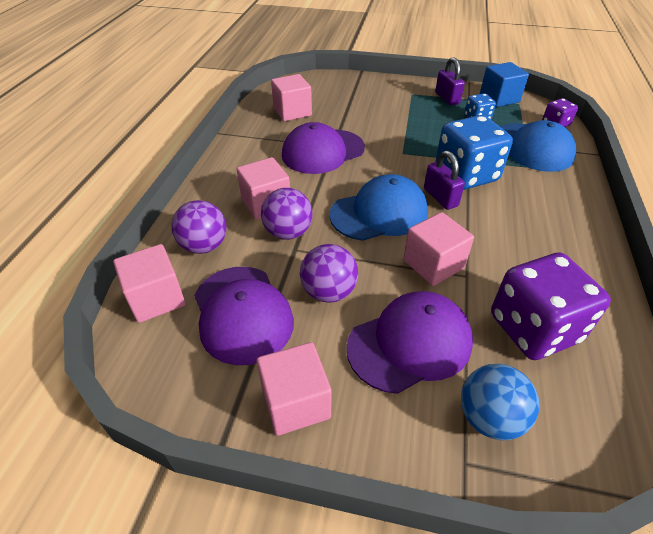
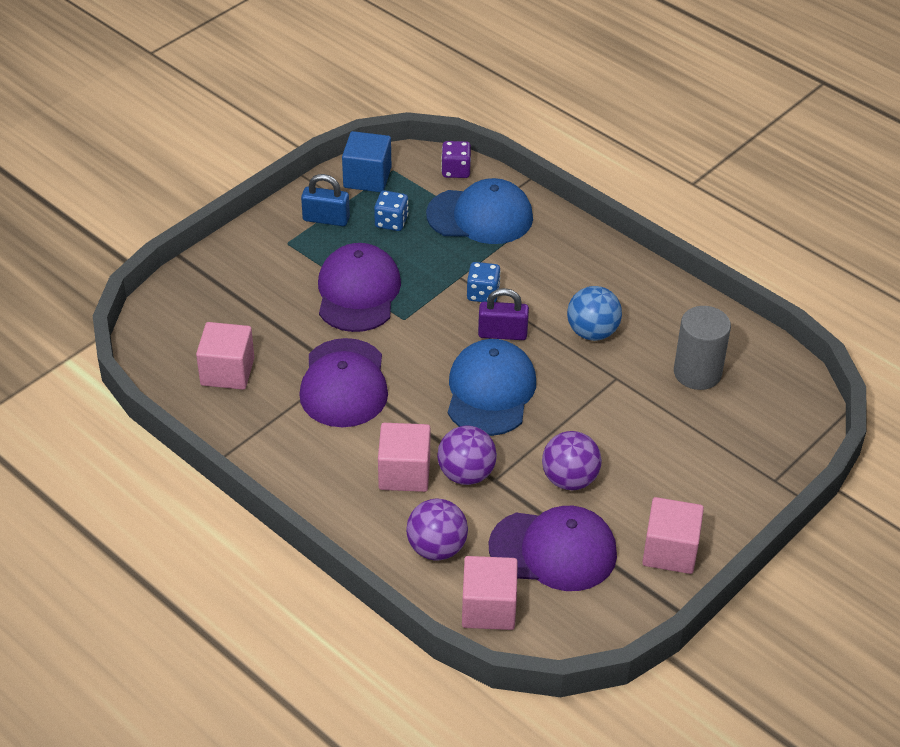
camera: 60 degrees left, 0 degrees up
(410, 343) = (661, 455): purple cap -> purple cap (358, 292)
(433, 264) = (588, 391): pink cube -> none
(447, 98) = (326, 219): purple padlock -> blue padlock
(466, 175) = (483, 294): blue dice -> blue dice, size x0.49
(489, 417) = (752, 447): blue ball -> blue ball (592, 332)
(534, 328) = (697, 373): purple dice -> grey cylinder

